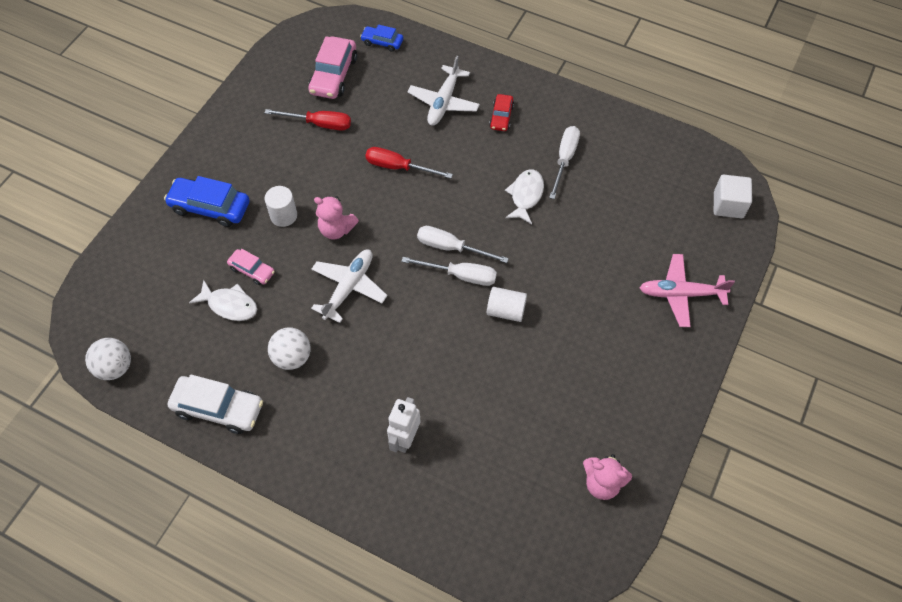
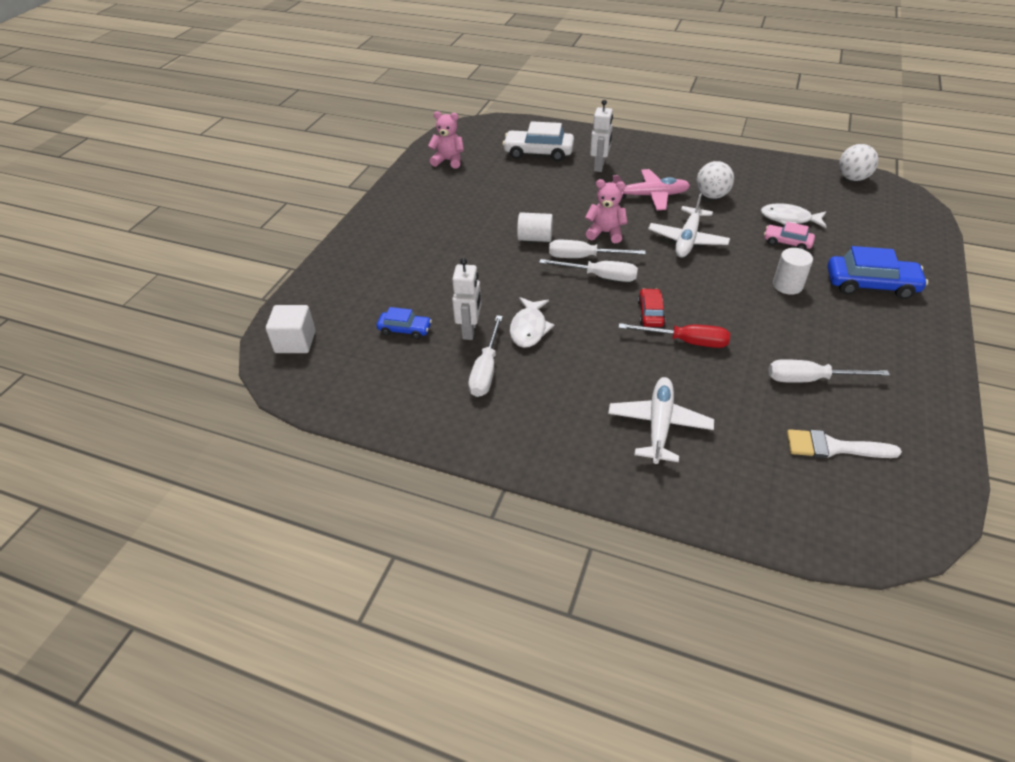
camera: 175 degrees right, 15 degrees down
(218, 408) = (751, 167): white car -> white car (538, 152)
(319, 124) = (810, 379): red screwdriver -> white screwdriver
(333, 75) = (833, 447): pink car -> white brush
(336, 229) = (724, 279): pink teddy bear -> pink teddy bear (605, 233)
(382, 42) = (791, 511): blue car -> blue car (405, 330)
(501, 117) = (575, 413): red car -> red car (650, 313)
(577, 199) = (470, 330): none -> white robot
(680, 294) = (367, 264): pink plane -> pink plane (650, 196)

